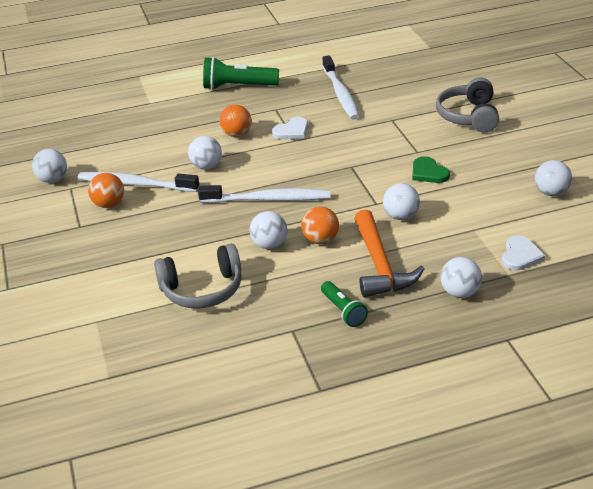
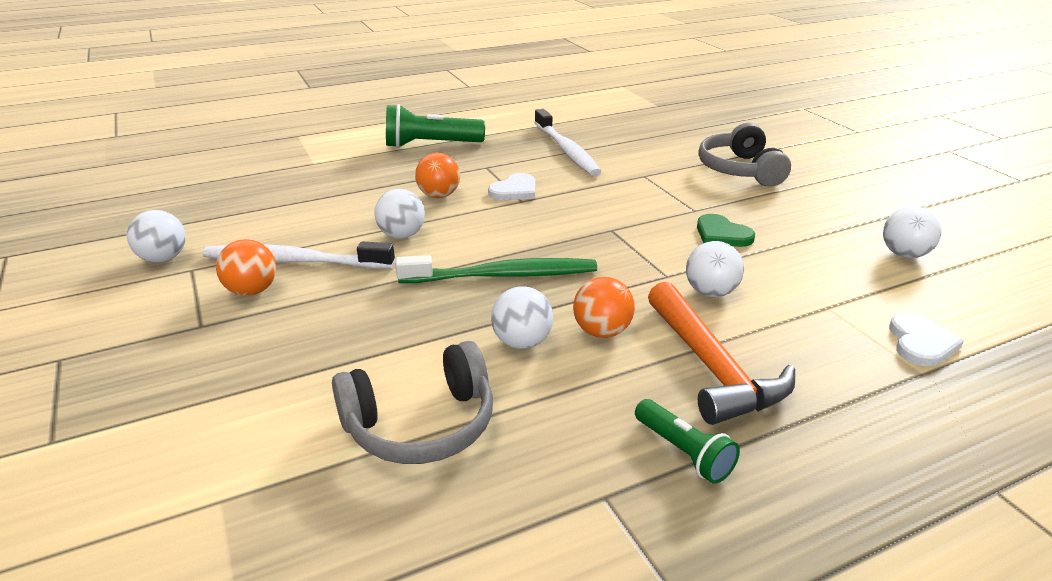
camera: 10 degrees left, 5 degrees down
(268, 199) = (503, 275): white toothbrush -> green toothbrush
(460, 292) = (864, 408): white ball -> none

